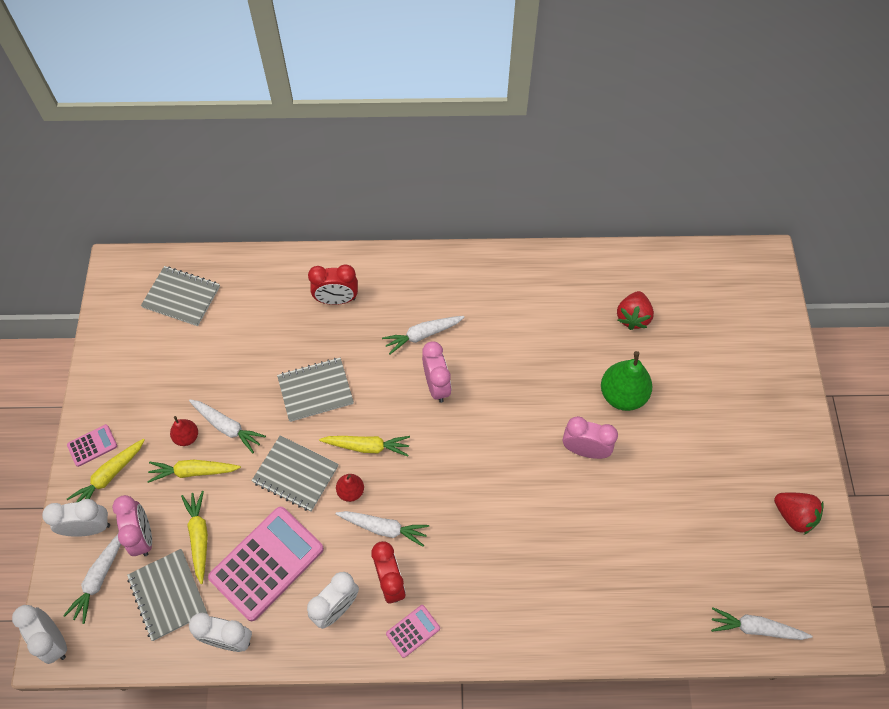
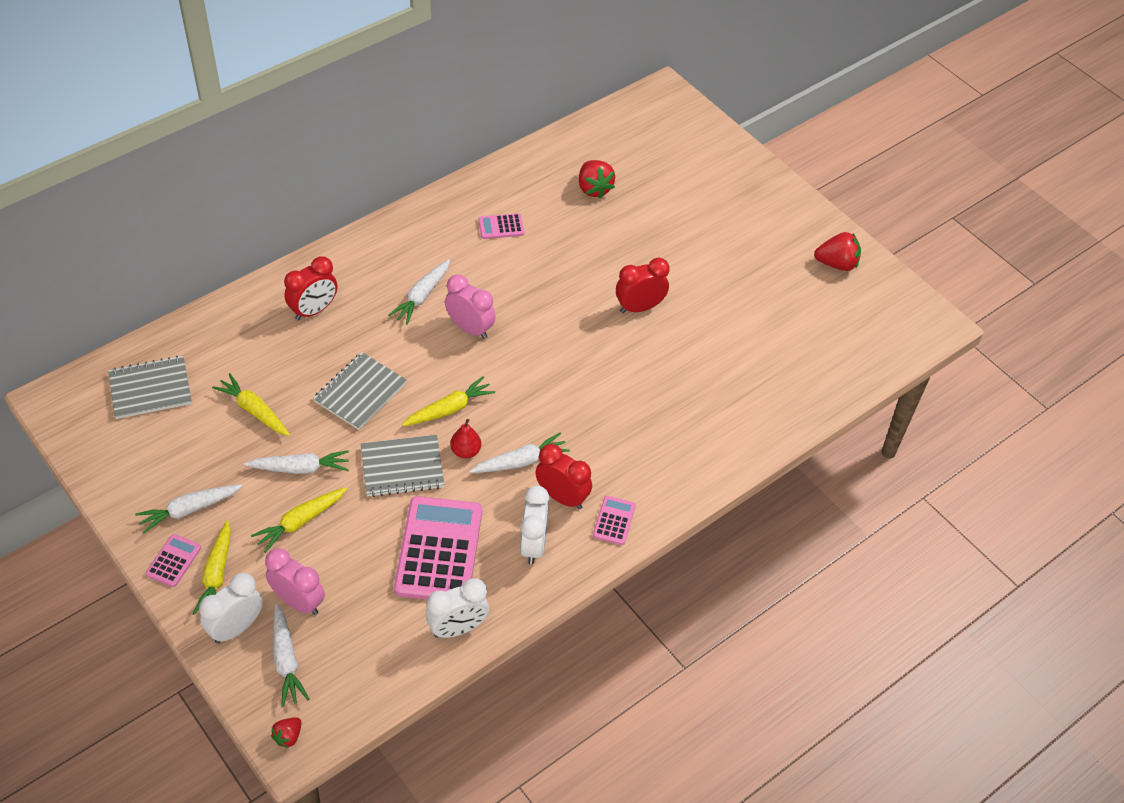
camera: 40 degrees left, 10 degrees down
(54, 641) = (288, 736): white clock -> red strawberry
(168, 595) = (367, 631): grey notebook -> none
(187, 437) = (267, 499): red pear -> none
(199, 537) = (355, 569): yellow carrot -> yellow carrot (254, 411)
(530, 309) = (501, 227): none -> pink calculator
(585, 450) = (639, 307): pink clock -> red clock
(622, 395) = (635, 250): green pear -> none
(756, 628) = (873, 356): white carrot -> white carrot (189, 510)

